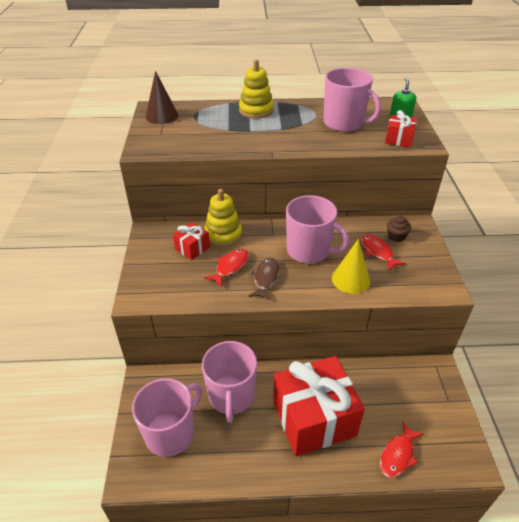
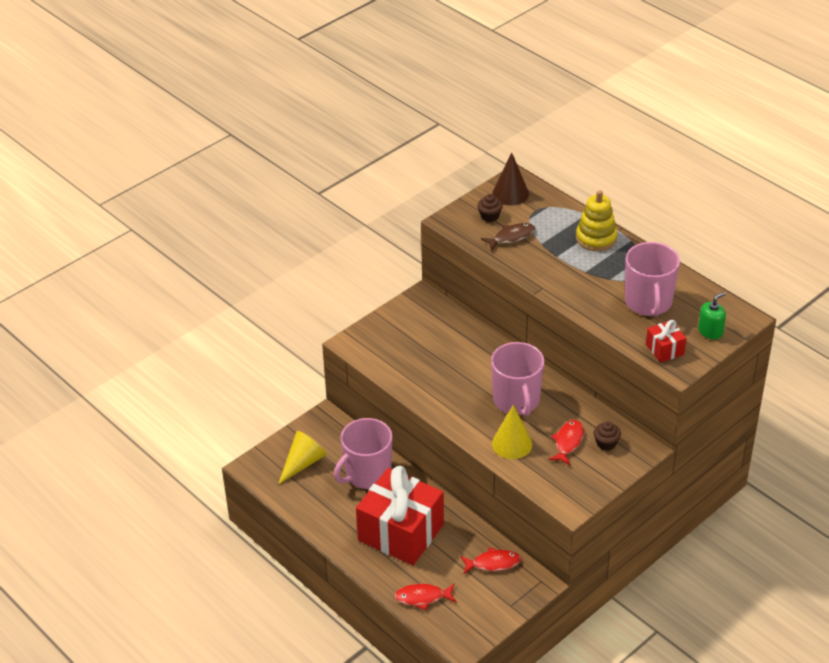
camera: 50 degrees right, 0 degrees up
(168, 133) = (489, 216): none -> brown cupcake
(171, 433) = (303, 463): pink mug -> yellow cone
(192, 248) = (435, 334): red gift -> none
(223, 234) = (472, 339): yellow stacking toy -> none
(230, 267) = (441, 368): red fish -> red fish (493, 563)
(265, 278) = (453, 395): brown fish -> brown fish (511, 237)

